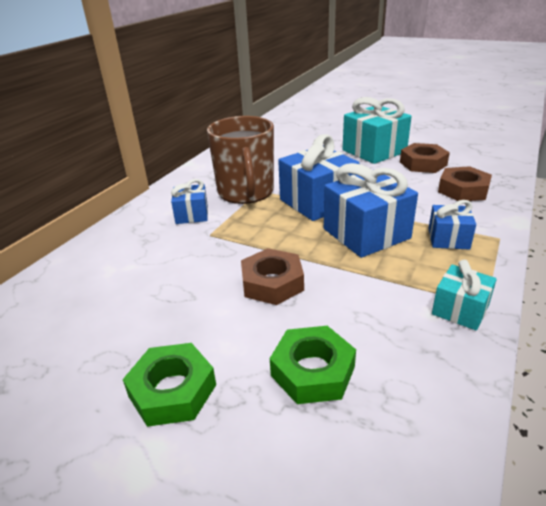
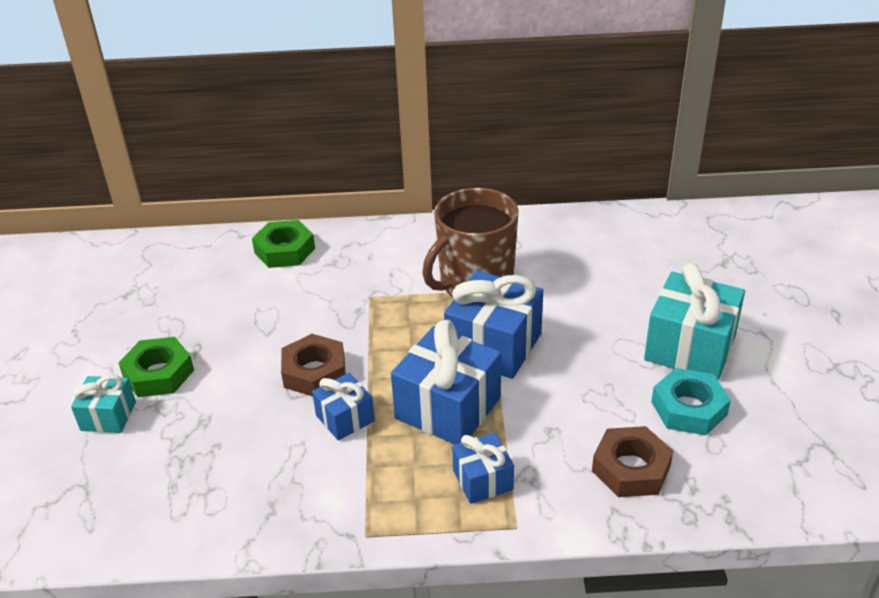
camera: 60 degrees right, 5 degrees up
(192, 215) = (398, 267): blue gift -> blue gift (345, 418)
(312, 371) = (212, 440): green nut -> green nut (284, 250)
(423, 163) = (689, 408): brown nut -> turquoise nut
(460, 310) = (345, 516): turquoise gift -> turquoise gift (108, 416)

